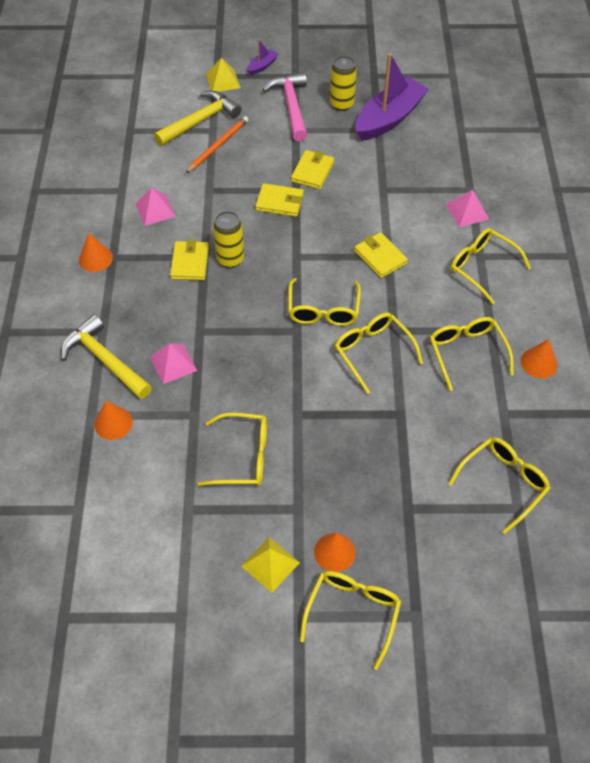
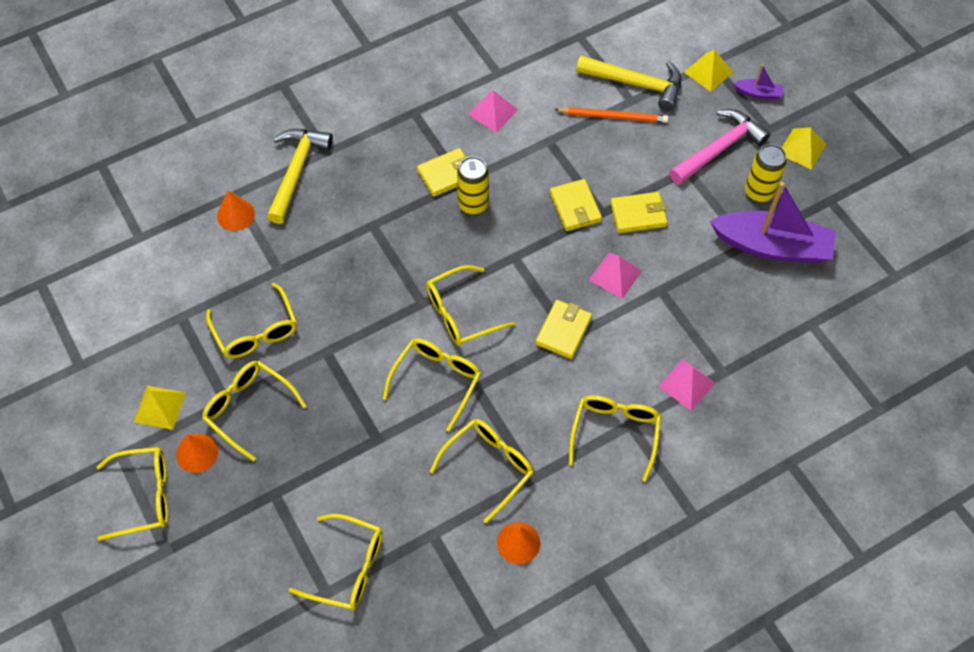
camera: 60 degrees right, 5 degrees up
(95, 258) = (403, 100): orange cone -> none
(173, 363) = (324, 224): pink pyramid -> pink pyramid (615, 275)
(315, 494) = (248, 408): none -> yellow glasses
(324, 68) = (802, 148): none -> yellow pyramid

